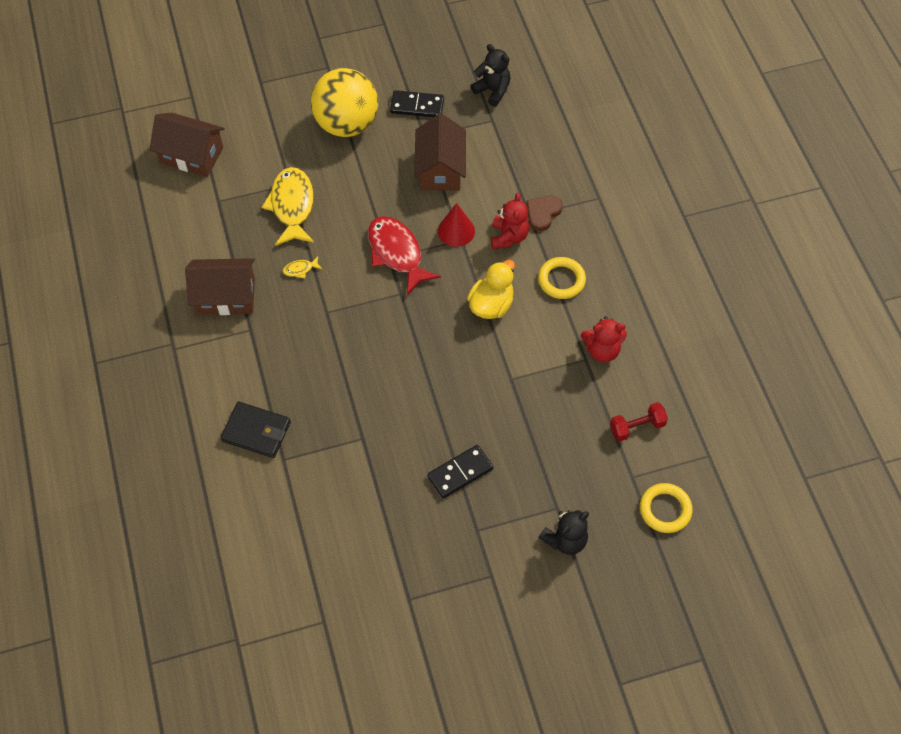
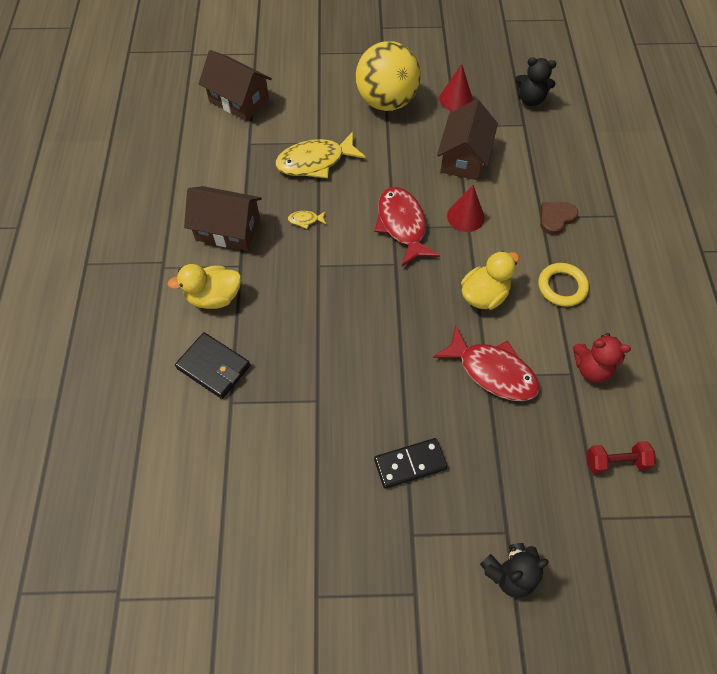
camera: 15 degrees right, 0 degrees up
(235, 366) = (214, 297): none -> yellow duck
(292, 206) = (315, 162): yellow fish -> yellow fish turned 120 degrees counterclockwise
(417, 106) = (456, 99): black domino -> red cone
(492, 91) = (530, 99): black teddy bear -> black teddy bear turned 135 degrees clockwise
(508, 236) = (516, 233): red teddy bear -> none
(514, 374) = (492, 371): none -> red fish
(665, 509) = (632, 568): yellow ring -> none

